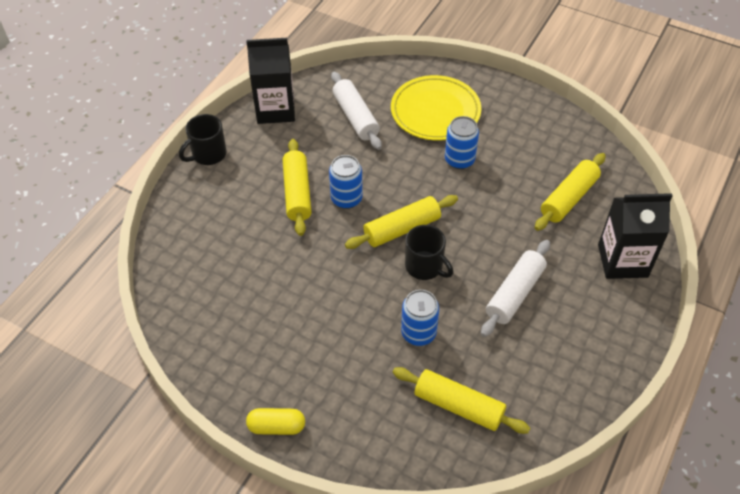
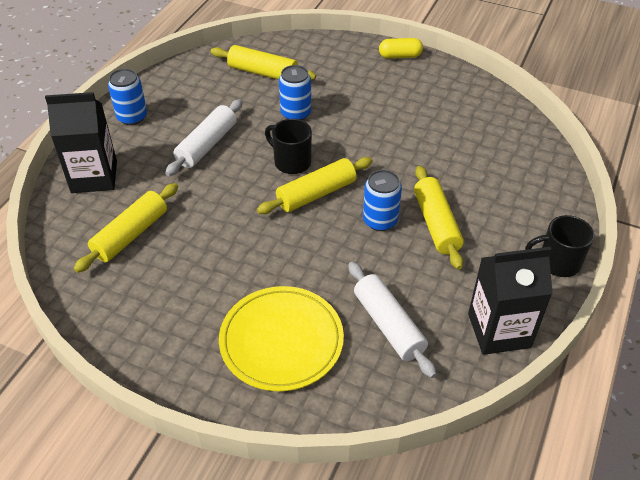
camera: 175 degrees right, 5 degrees down
(208, 154) = (557, 262): black mug -> black mug turned 135 degrees counterclockwise
(459, 160) = (252, 273): blue can -> blue can (132, 117)

